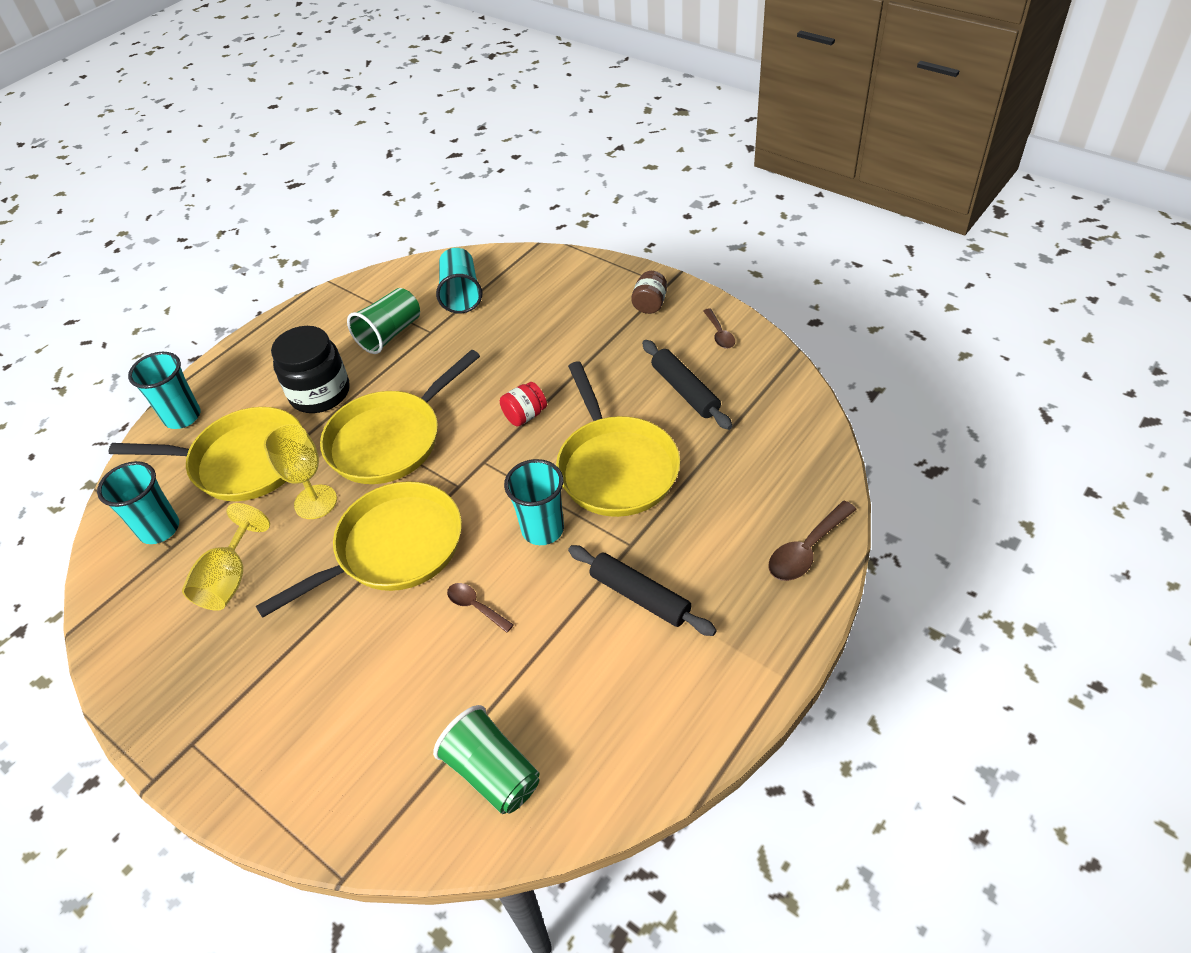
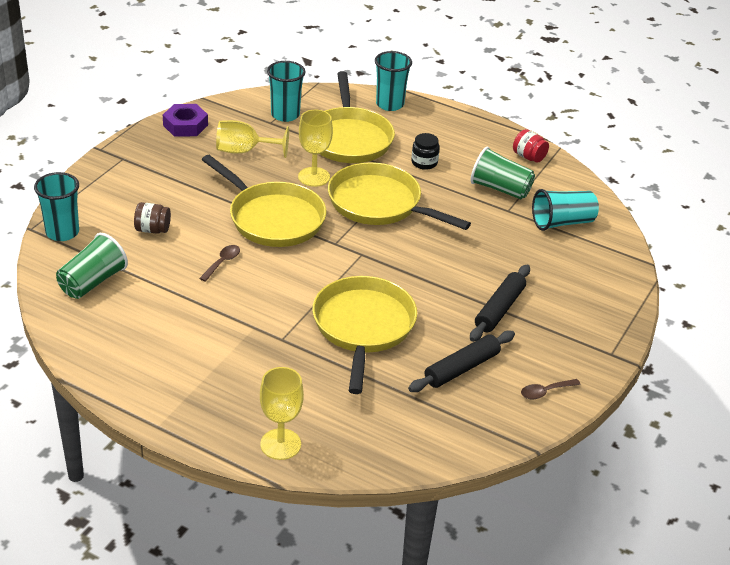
camera: 75 degrees right, 10 degrees down
(134, 655) = (185, 125): none -> purple nut
(320, 393) = (424, 163): black jar -> black jar, size x0.53
(525, 415) = (416, 272): red jar -> red jar (528, 157)
(542, 529) = (294, 290): turquoise cup -> turquoise cup (62, 232)
(615, 467) = (363, 327): yellow pan -> yellow pan turned 120 degrees clockwise
(640, 596) = (232, 345): black rolling pin -> black rolling pin (499, 309)
(650, 304) = (578, 343): brown jar -> brown jar (152, 229)
(806, 550) = (280, 444): brown spoon -> yellow goblet

